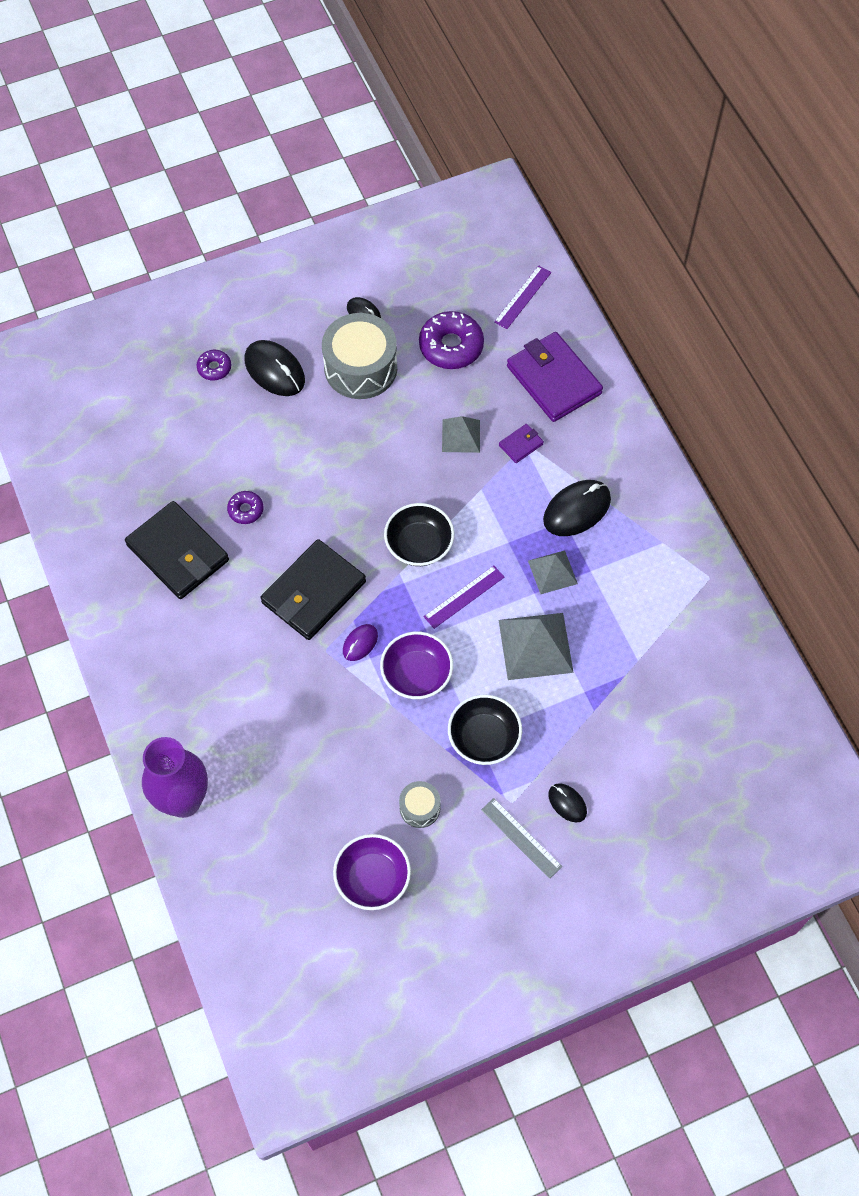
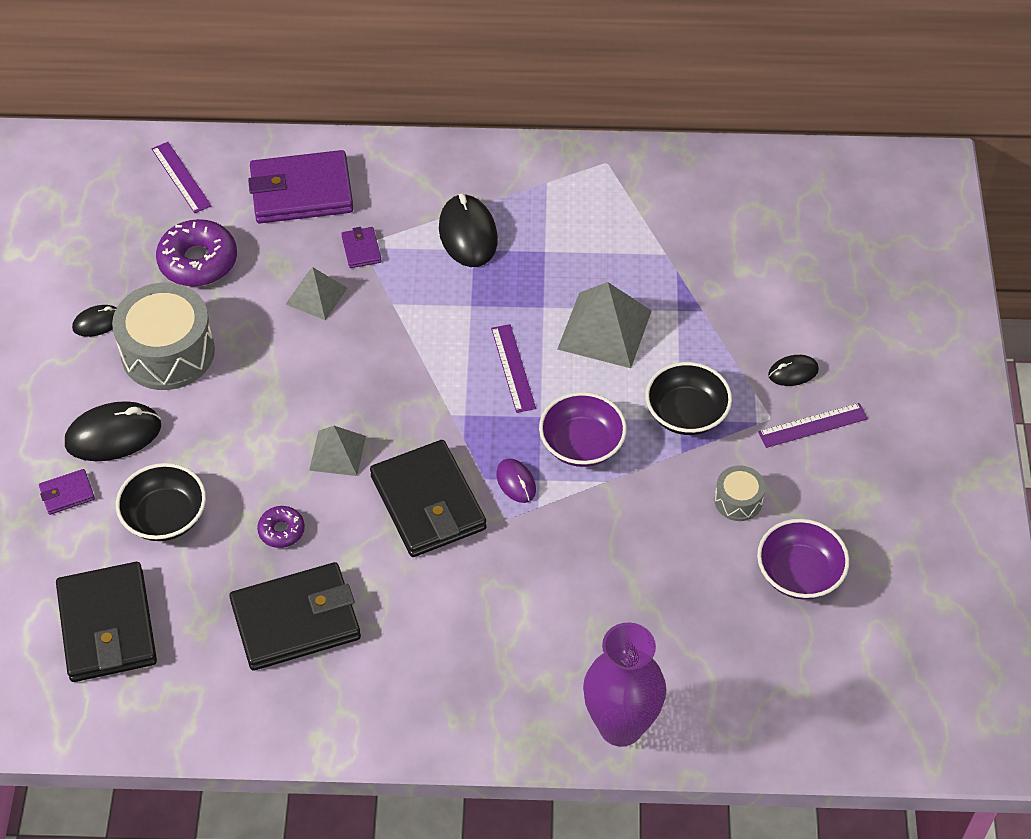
camera: 65 degrees left, 10 degrees down
(124, 443) = (107, 626): none -> black wallet
(214, 368) = (67, 494): purple donut -> purple wallet
(419, 545) = (427, 383): black bowl -> black bowl (165, 517)
(521, 838) = (812, 425): grey ruler -> purple ruler
(552, 572) = (528, 282): grey pyramid -> grey pyramid (337, 453)

